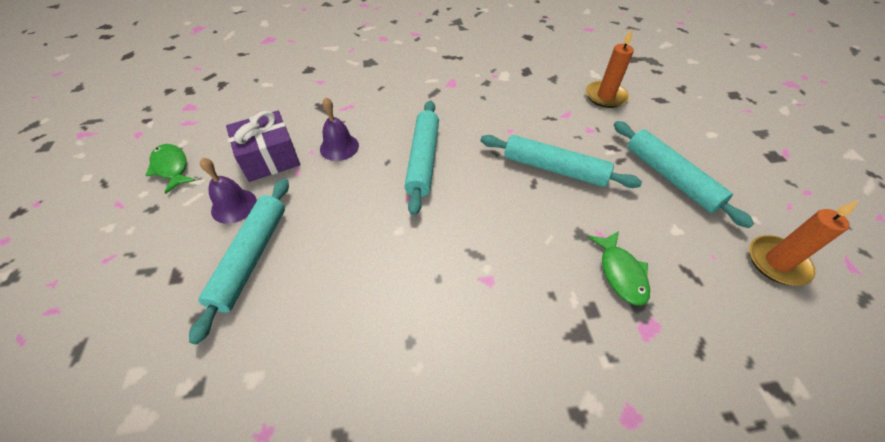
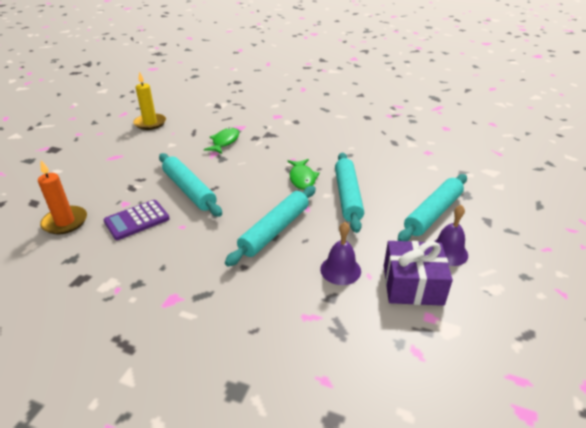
camera: 150 degrees left, 15 degrees down
(172, 168) = (519, 314): green fish -> green fish (302, 178)
(554, 120) = (137, 220): none -> purple calculator
(670, 177) = (130, 161): turquoise rolling pin -> turquoise rolling pin (347, 196)
(777, 262) = (150, 123): orange candle -> yellow candle

